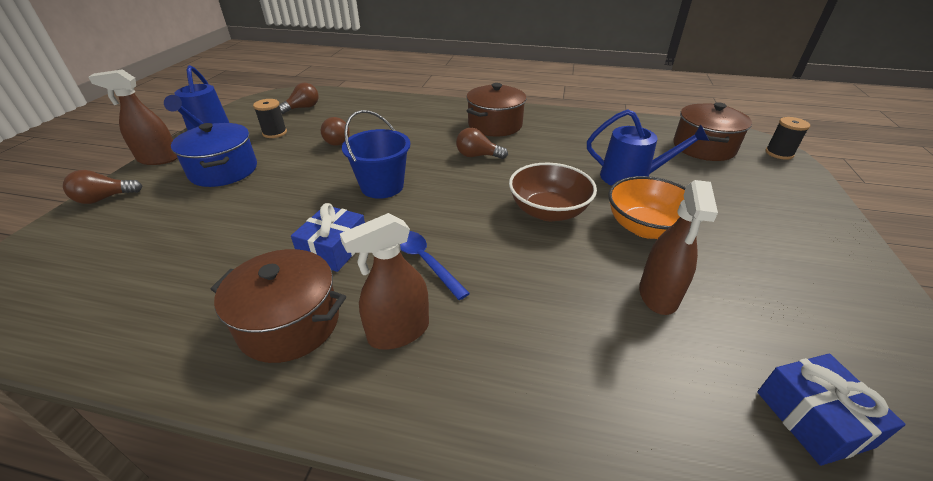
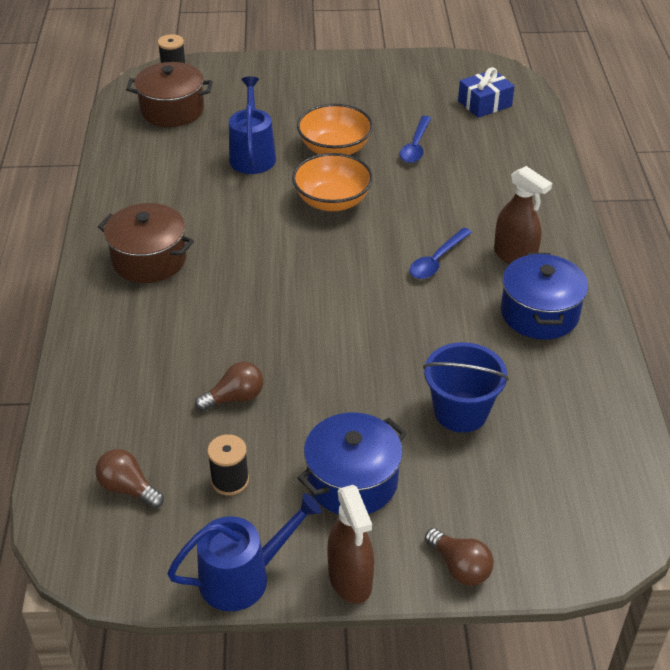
camera: 105 degrees left, 5 degrees up
(289, 323) = (539, 313): brown pot -> blue pot
(334, 249) = (448, 320): blue gift -> none
(382, 186) = (333, 320): blue bucket -> blue bucket (460, 412)
(477, 156) = (239, 261): brown light bulb -> none
(548, 211) = (332, 201): brown bowl -> orange bowl
(658, 295) = (415, 146): brown spray bottle -> blue spoon

